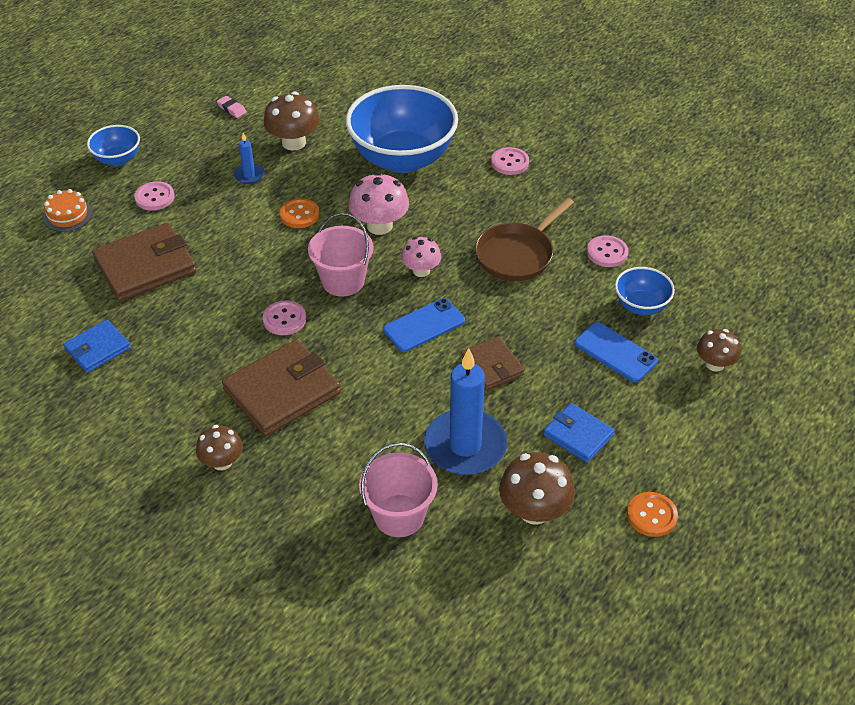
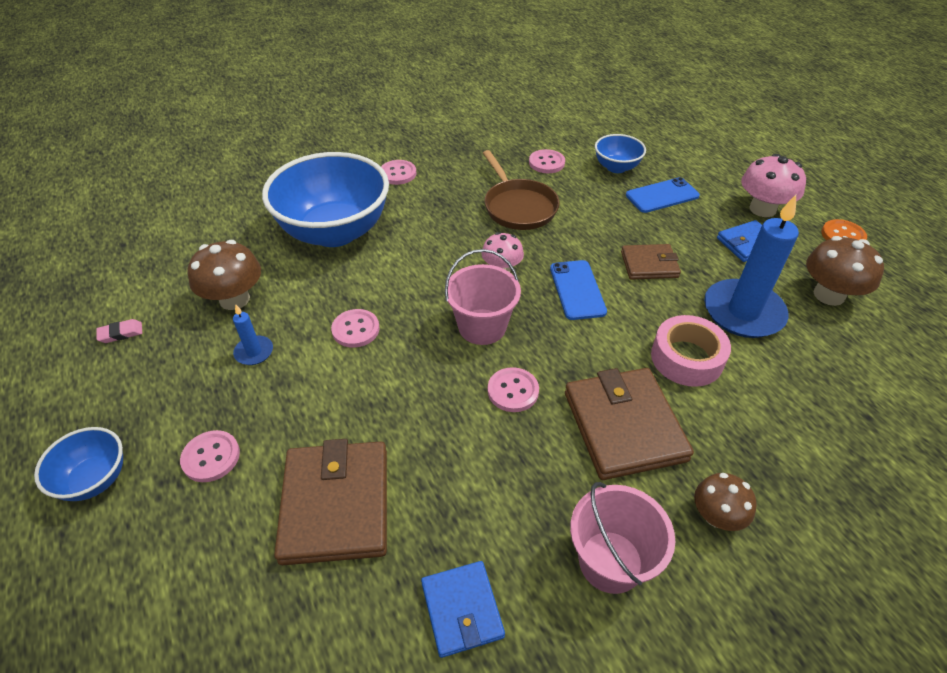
camera: 65 degrees left, 0 degrees up
(68, 215) = (155, 578): orange cake -> none
(299, 214) = (355, 329): orange button -> pink button
(379, 225) = (419, 276): pink mushroom -> pink mushroom (762, 209)
(379, 416) = (686, 358): none -> pink tape
(399, 515) = (822, 384): pink bucket -> pink bucket (610, 561)
(714, 364) = (694, 157): brown mushroom -> none

